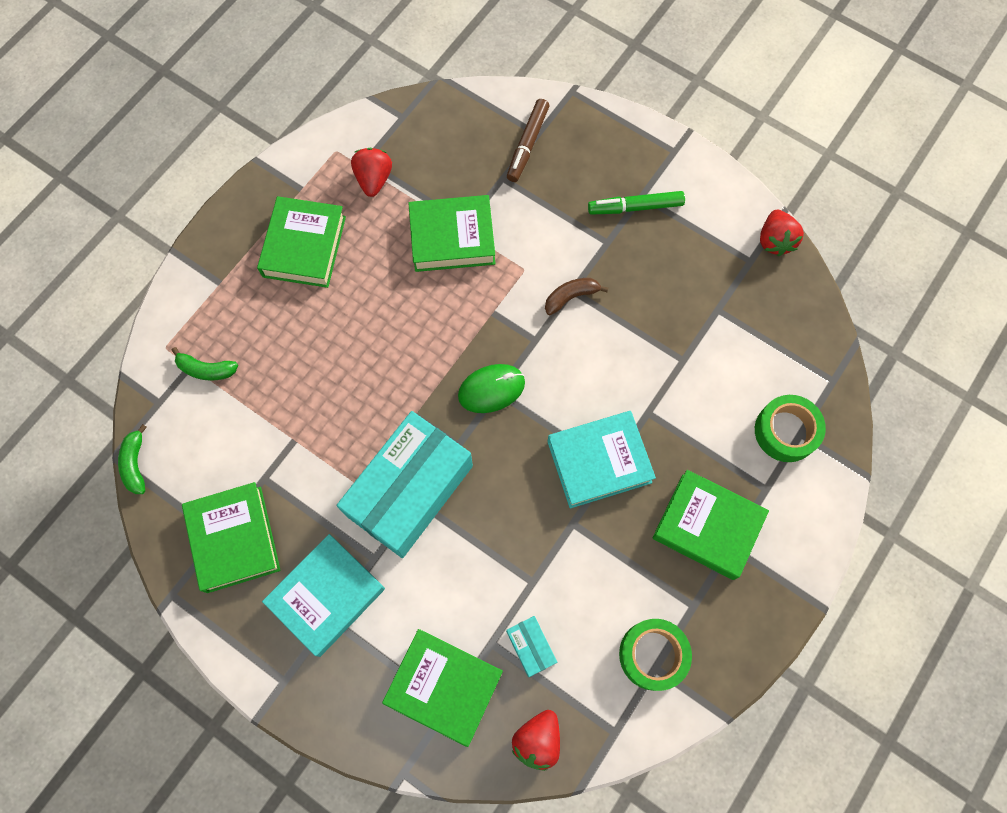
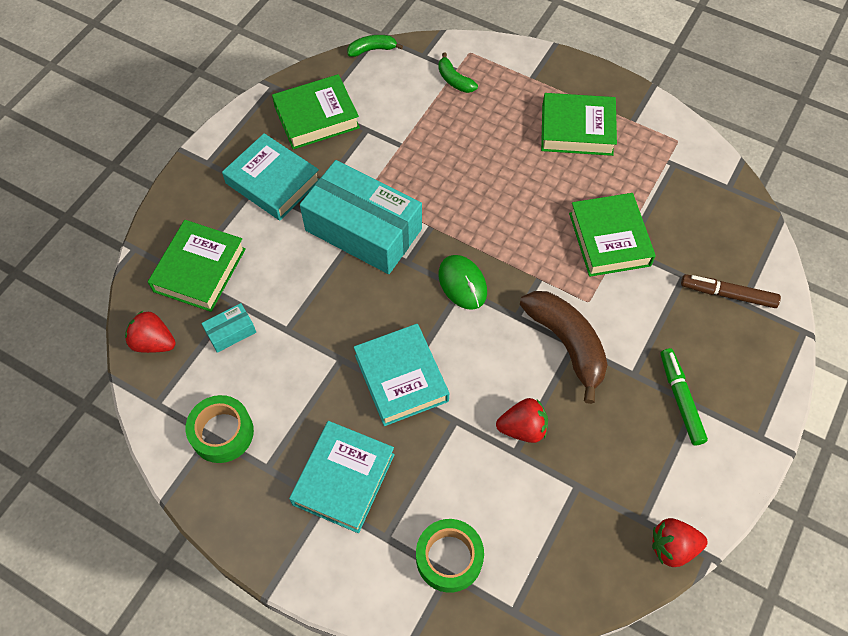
camera: 85 degrees right, 10 degrees down
(206, 369) = (454, 80): green banana -> green banana turned 45 degrees counterclockwise
(374, 179) = (655, 172): red strawberry -> red strawberry (522, 428)
(571, 297) = (566, 344): brown banana -> brown banana, size x1.94
(707, 526) = (344, 479): green book -> turquoise book

